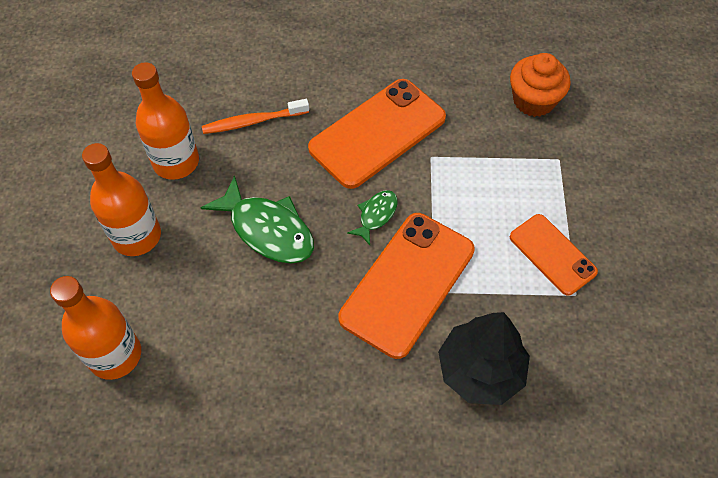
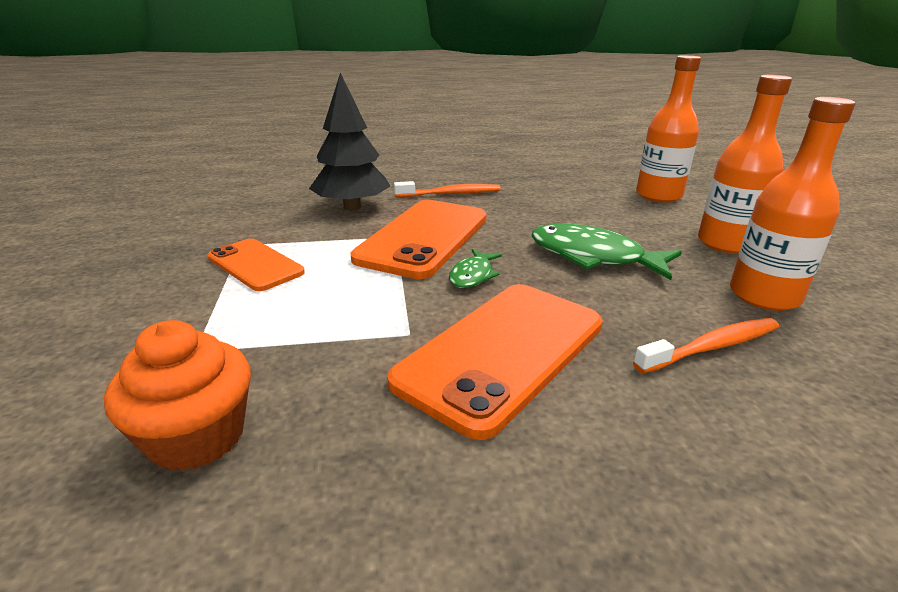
camera: 170 degrees right, 30 degrees down
(362, 396) = (450, 194): none -> orange toothbrush

